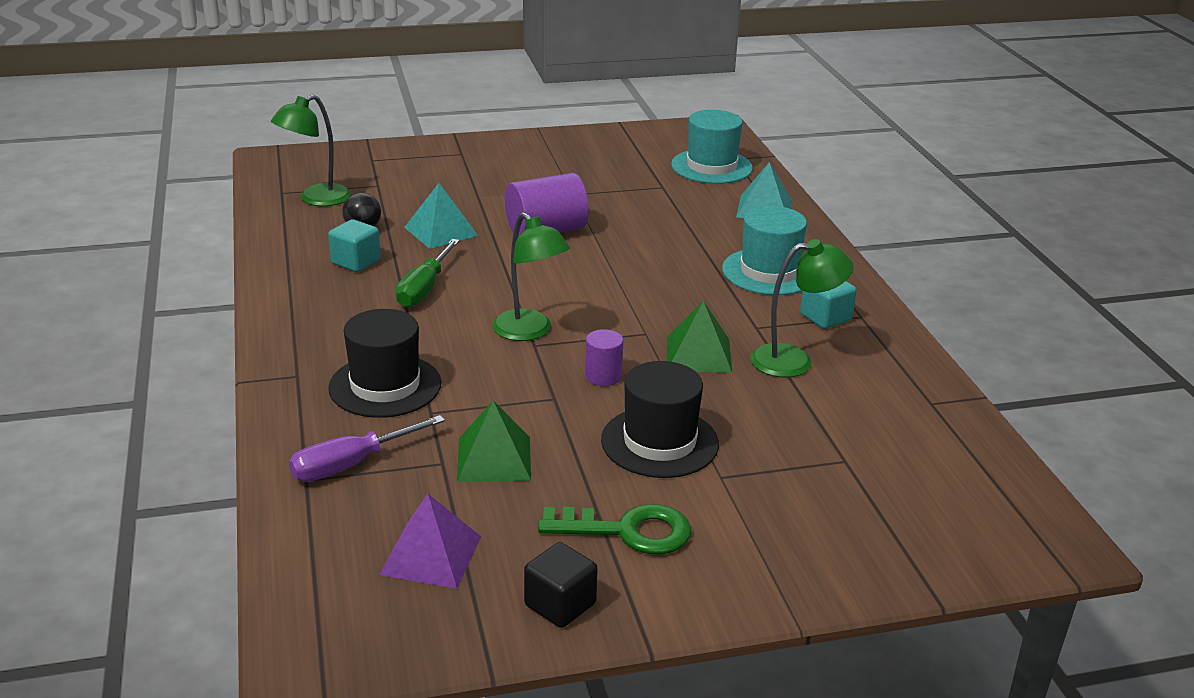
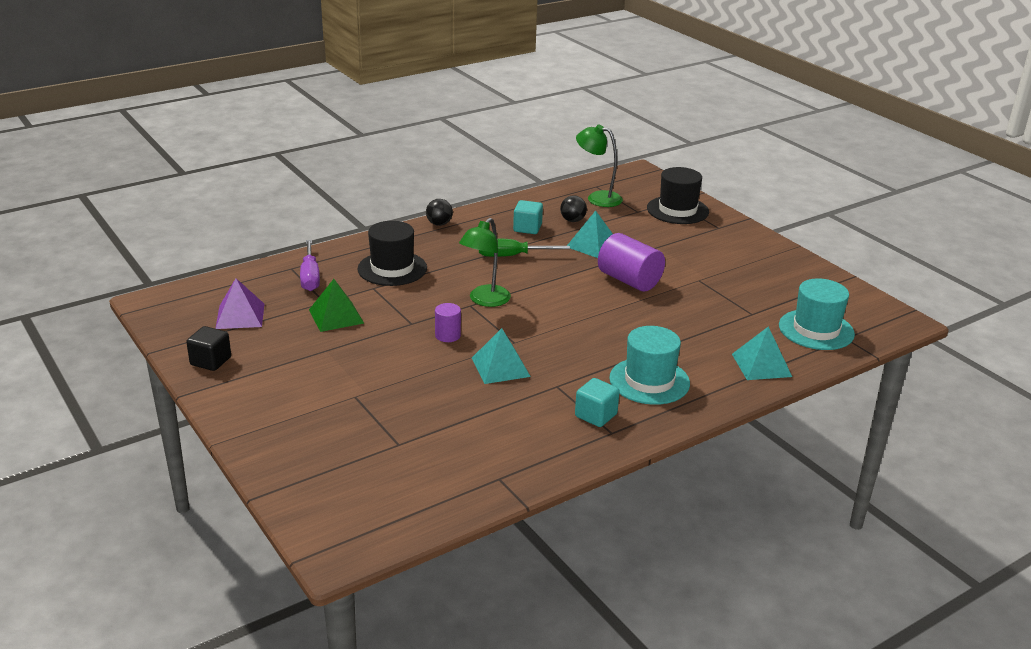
camera: 70 degrees right, 0 degrees up
(279, 322) = (439, 224): none -> black ball
(351, 464) = (310, 277): purple screwdriver -> purple screwdriver turned 135 degrees counterclockwise
(628, 531) = (284, 372): green key -> none
(659, 442) = (382, 368): black hat -> black hat (677, 210)
(698, 354) = (500, 367): green pyramid -> turquoise pyramid
(794, 360) = (519, 408): green lamp -> none

